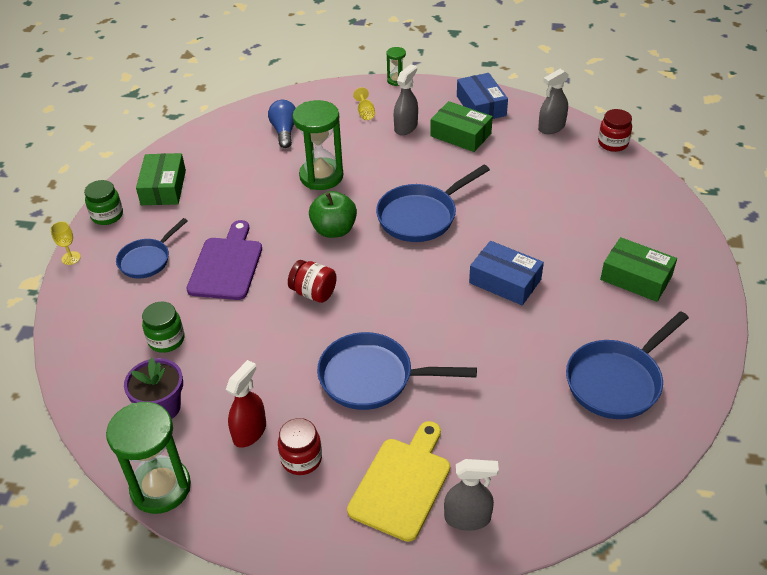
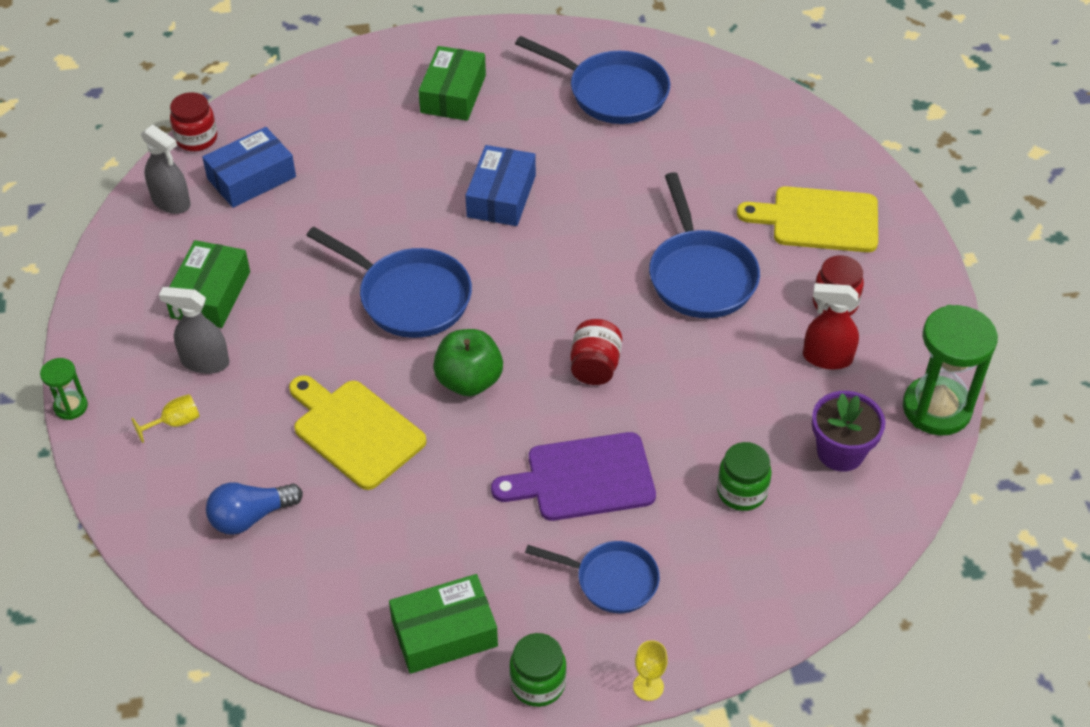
camera: 110 degrees left, 5 degrees up
(321, 176) = (355, 431): green hourglass -> yellow cutting board
(467, 518) = (828, 167): grey spray bottle -> none
(481, 106) = (129, 286): blue box -> blue box (251, 178)

